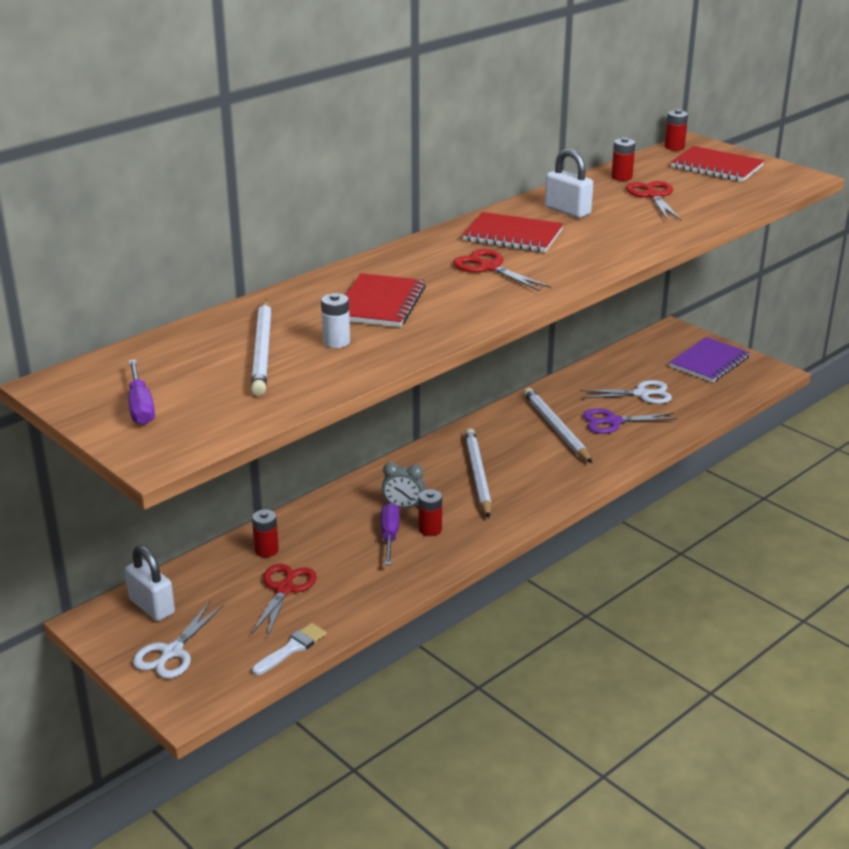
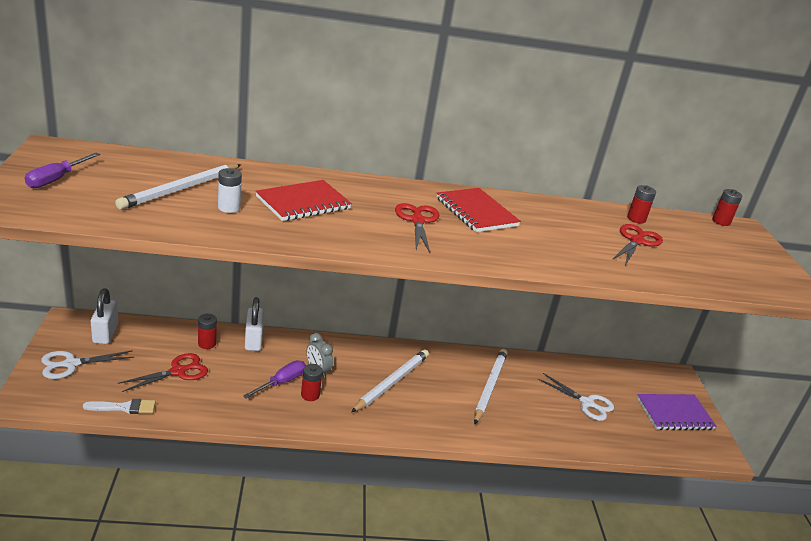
camera: 35 degrees right, 0 degrees up
(567, 211) = (548, 218): white padlock -> white padlock (253, 340)
(613, 422) = (536, 408): purple scissors -> none
(716, 167) = (732, 249): red notebook -> none

